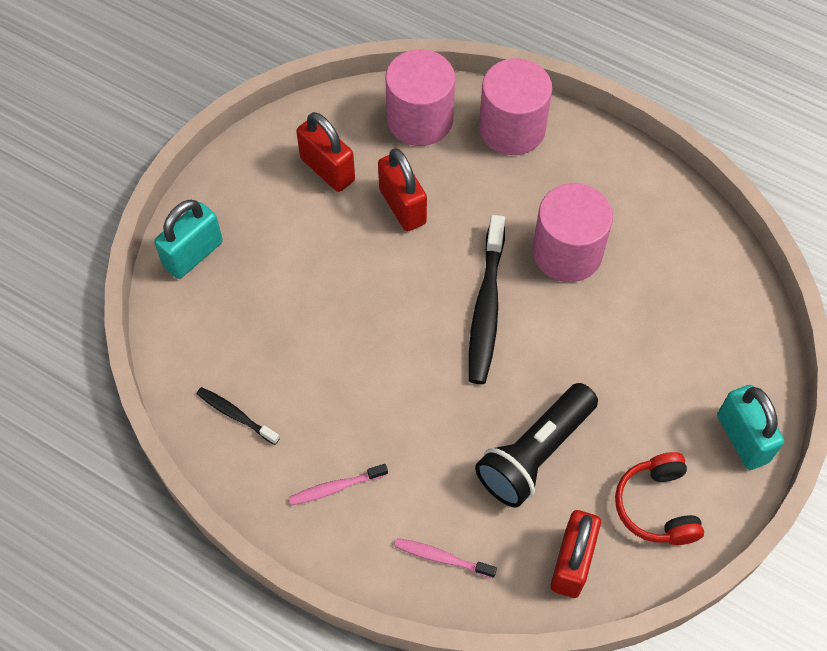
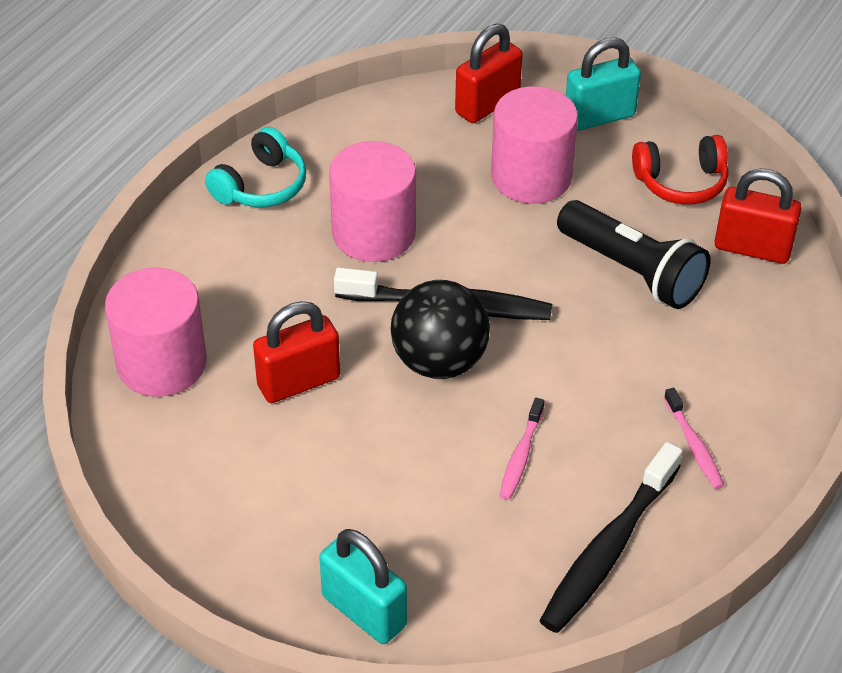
camera: 90 degrees left, 15 degrees down
(236, 415) = (608, 549): black toothbrush -> black toothbrush, size x1.91
(327, 169) = (233, 461): red padlock -> red padlock (487, 104)
(425, 301) = (439, 361): none -> black ball
(442, 558) = (764, 351): pink toothbrush -> pink toothbrush (521, 456)
(512, 128) = (188, 274): pink cylinder -> pink cylinder (531, 176)
(616, 170) = (261, 186): none -> turquoise headphones

